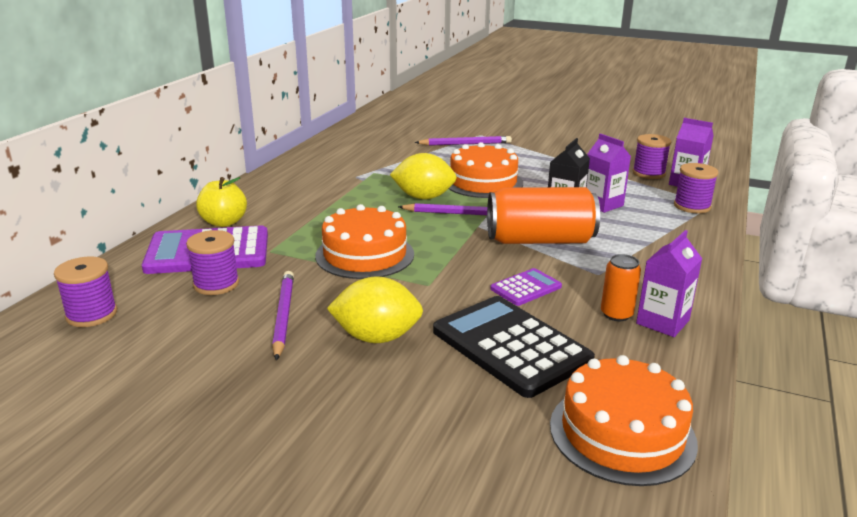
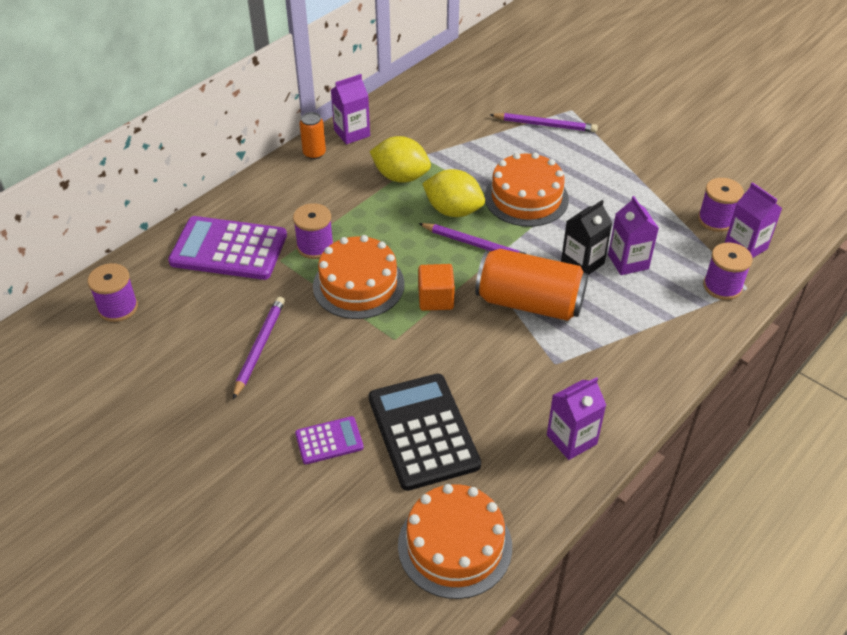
camera: 20 degrees right, 20 degrees up
(216, 284) = (221, 294): purple spool -> purple spool (315, 246)
(224, 222) = (256, 209): yellow apple -> none
(295, 167) = (352, 133): none -> purple carton
(376, 337) = (321, 392): yellow lemon -> yellow lemon (401, 177)
(449, 251) = (436, 299): none -> orange cube
(526, 288) = (477, 365): purple calculator -> purple calculator (329, 441)
(616, 314) = (536, 419): orange can -> orange can (314, 153)

